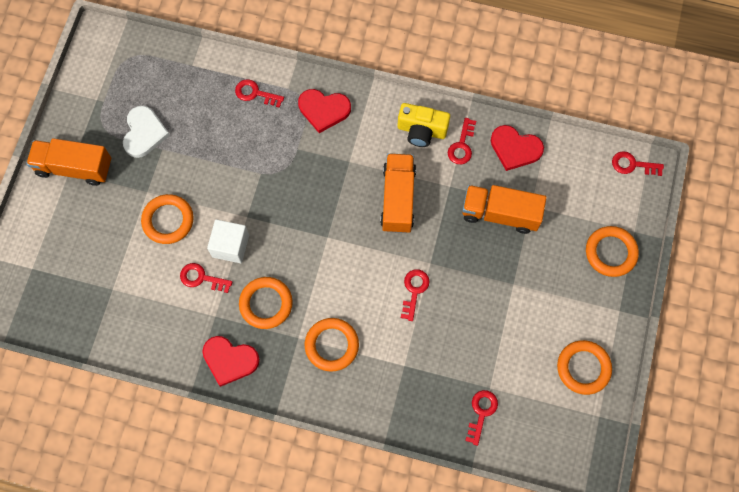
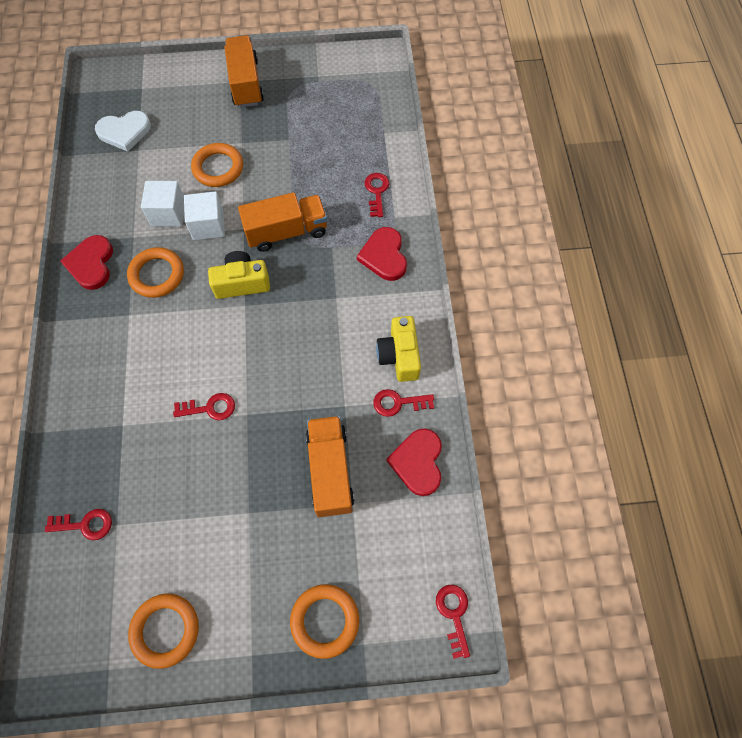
camera: 70 degrees right, 5 degrees down
(144, 133) = (299, 120): white heart -> white heart (124, 132)
(202, 278) = (168, 213): red key -> white cube
(304, 233) = (242, 283): none -> yellow camera
(331, 345) = (128, 347): orange ring -> none
(398, 199) = (310, 358): orange truck -> orange truck (286, 232)

